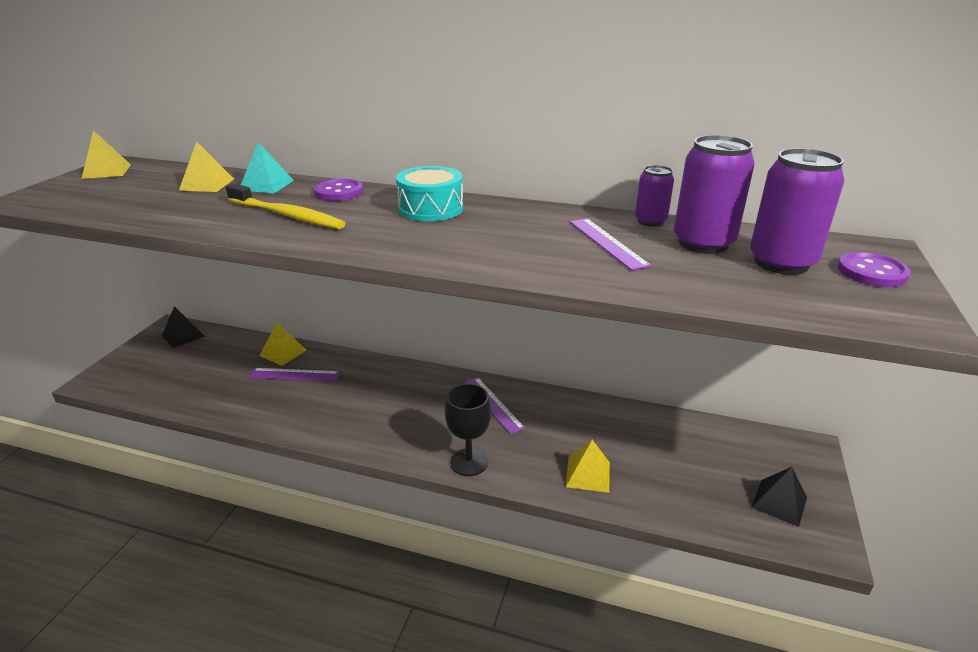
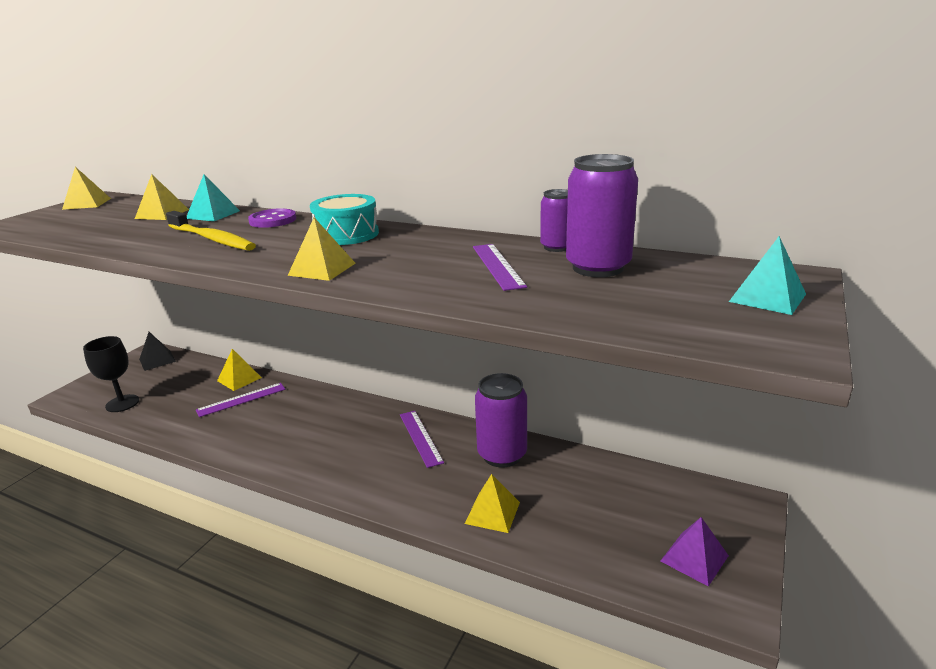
camera: 10 degrees right, 5 degrees down
(294, 375) = (241, 399): purple ruler -> purple ruler turned 45 degrees counterclockwise
(433, 250) = (322, 269): none -> yellow pyramid
(469, 462) = (375, 492): black goblet -> black goblet (122, 403)
(779, 502) = (694, 558): black pyramid -> purple pyramid
(781, 263) = (670, 287): purple can -> purple can (502, 455)
(872, 272) = (767, 297): purple button -> turquoise pyramid

